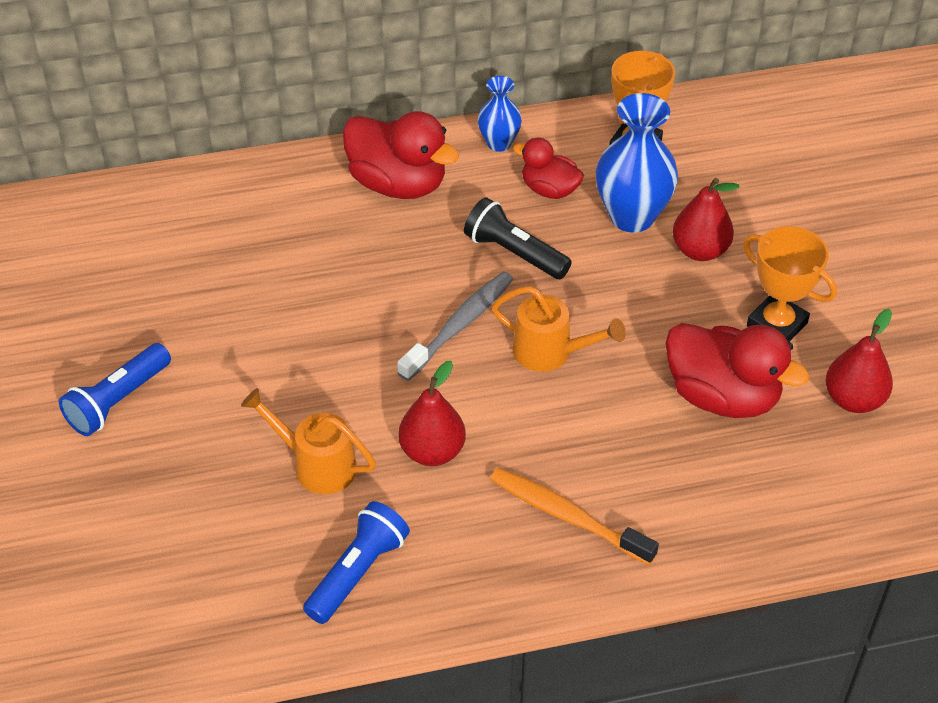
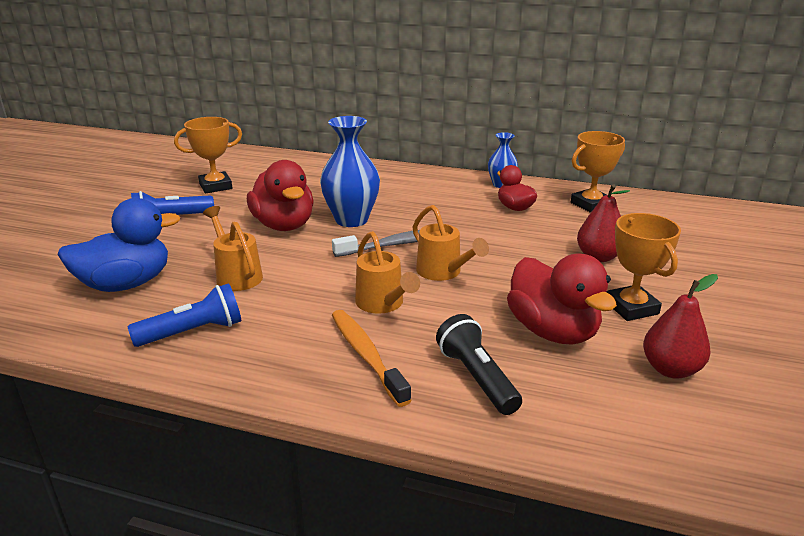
camera: 30 degrees right, 20 degrees down
(105, 305) = (215, 186): none -> orange trophy
(196, 541) = (126, 284): none -> blue duck
(398, 184) = (423, 185): red duck -> red duck (284, 225)
(432, 451) = (312, 292): red pear -> none
(514, 253) = (464, 226): black flashlight -> black flashlight (476, 378)
(525, 435) = (383, 304): none -> orange watering can
(632, 216) = (561, 231): blue vase -> blue vase (351, 220)

